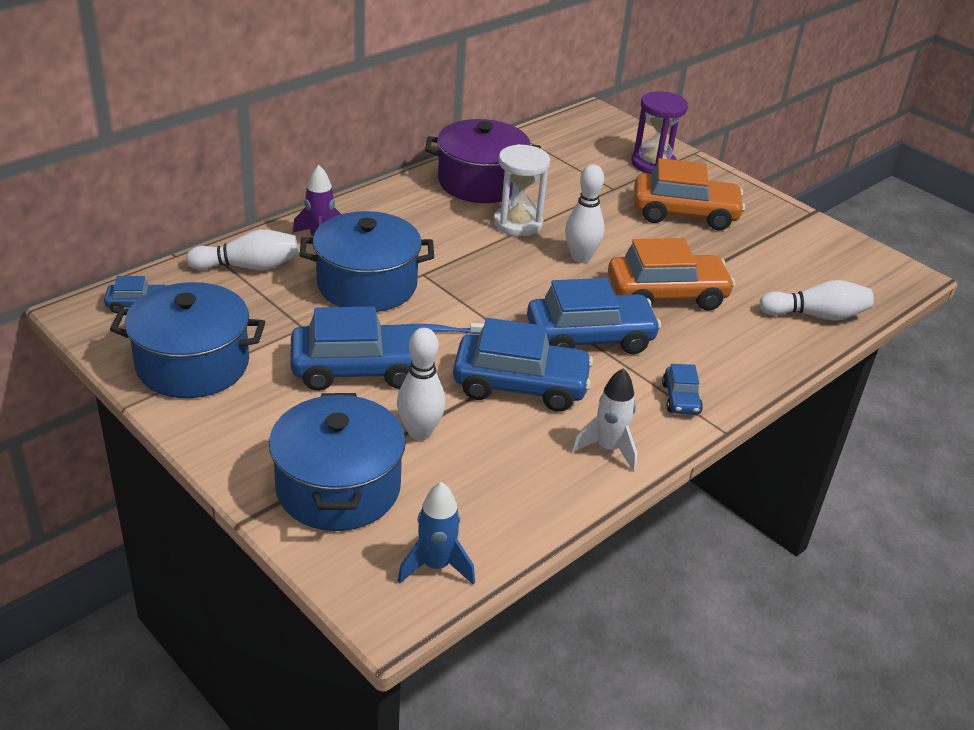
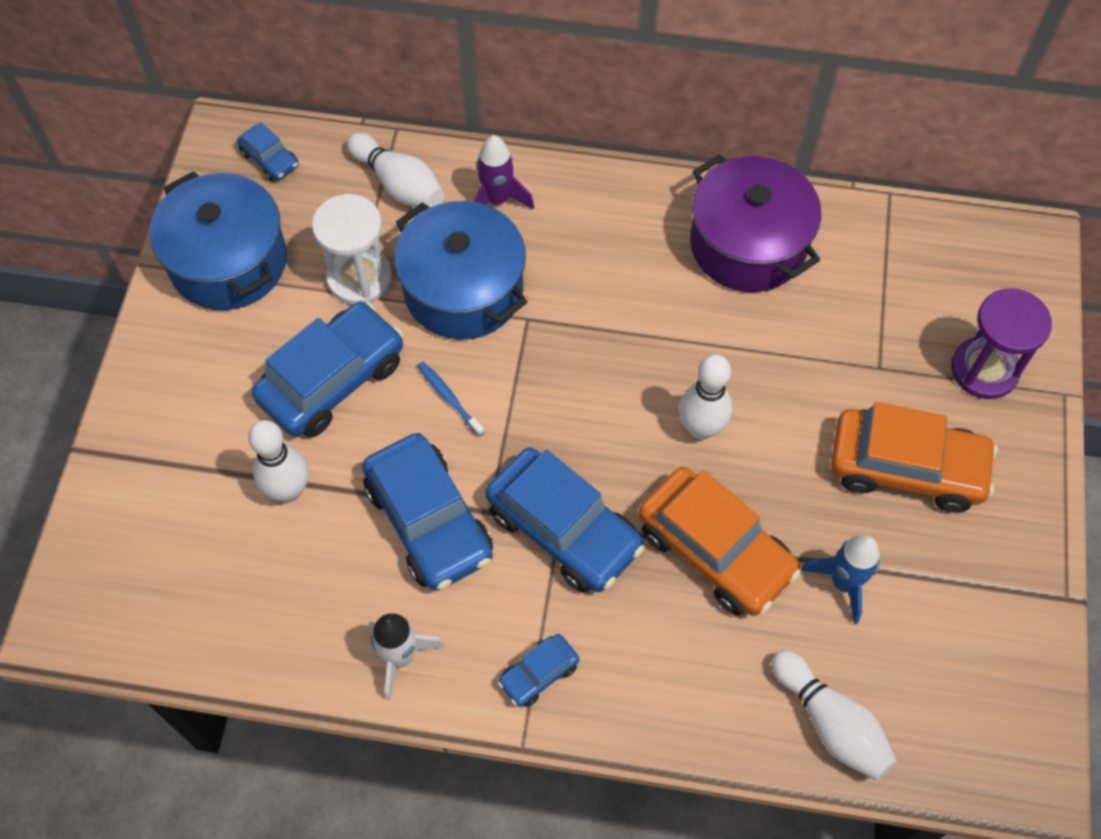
camera: 55 degrees right, 25 degrees up
(338, 488) = (168, 484): blue pot -> none
(358, 369) = (333, 380): blue car -> blue car turned 90 degrees counterclockwise
(436, 566) = (134, 623): blue rocket -> blue rocket (843, 582)
(517, 223) = (705, 330): white hourglass -> white hourglass (359, 278)
(684, 213) = (906, 468): orange car -> orange car turned 45 degrees counterclockwise

